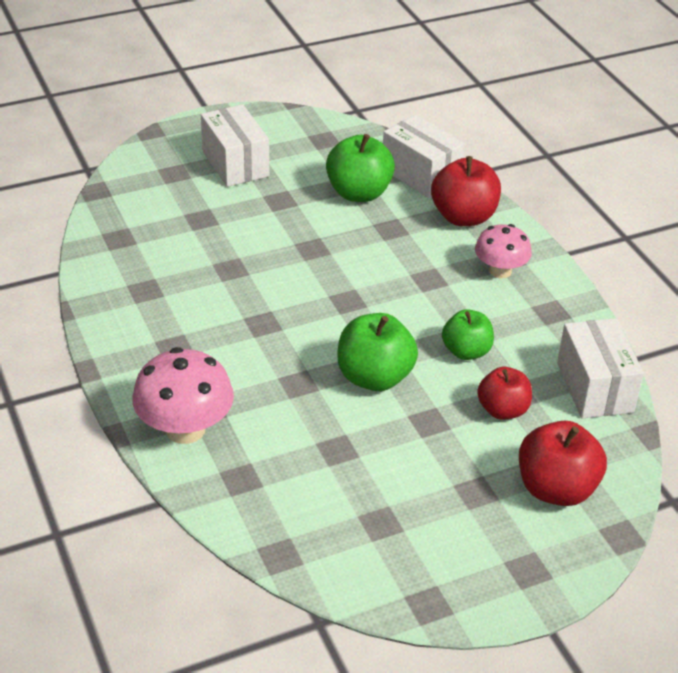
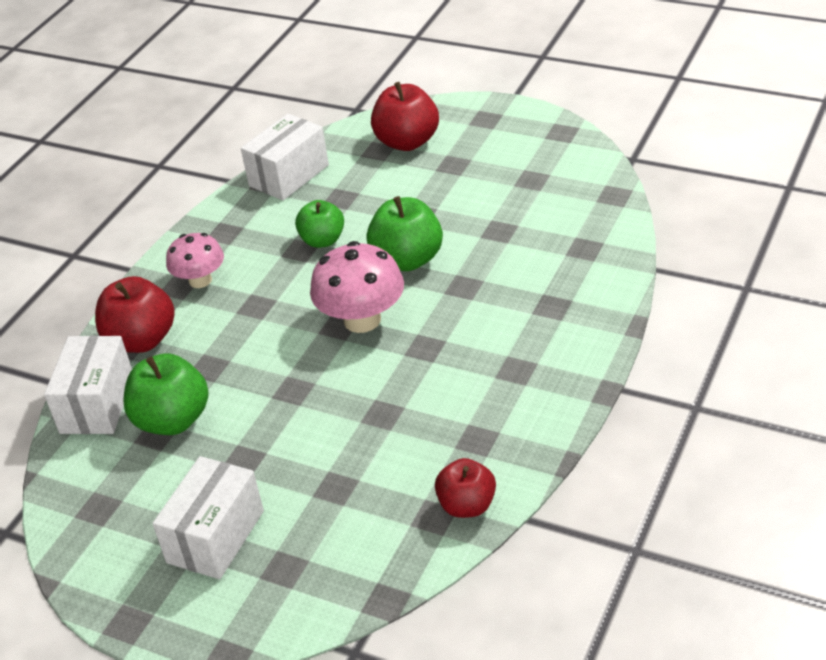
camera: 125 degrees left, 0 degrees up
(185, 429) = (583, 301): pink mushroom -> pink mushroom (362, 320)
(502, 410) = (363, 194): red apple -> red apple (467, 505)

